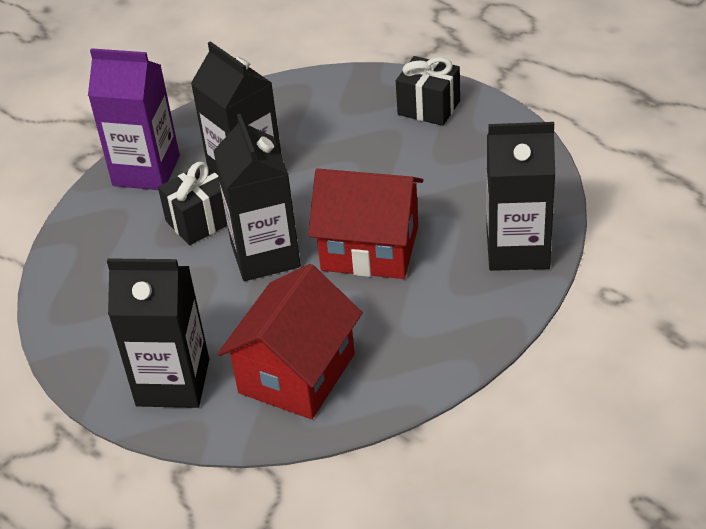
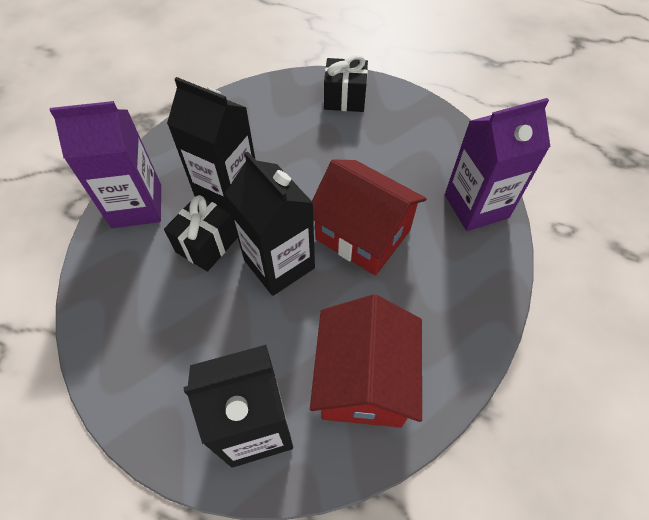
camera: 25 degrees left, 15 degrees up
(370, 248) = (363, 234): red house -> red house turned 45 degrees clockwise
(517, 249) = (476, 206): black carton -> purple carton

